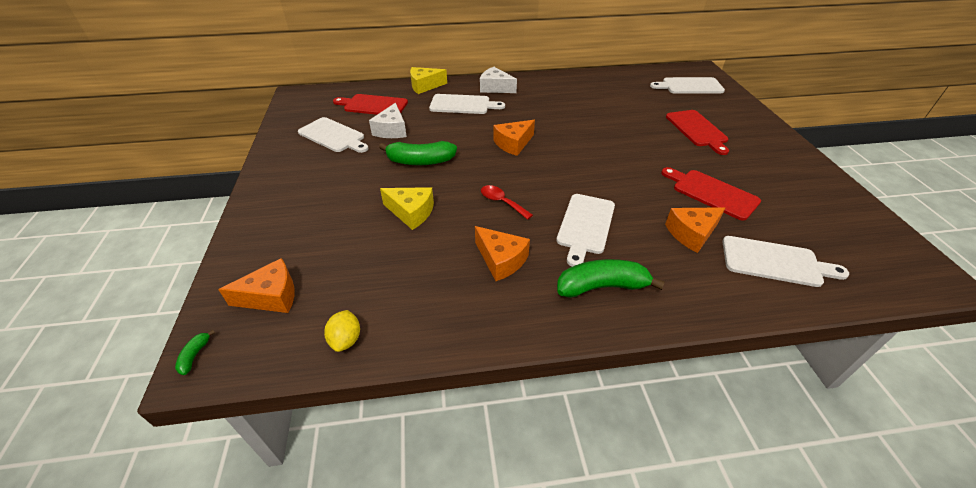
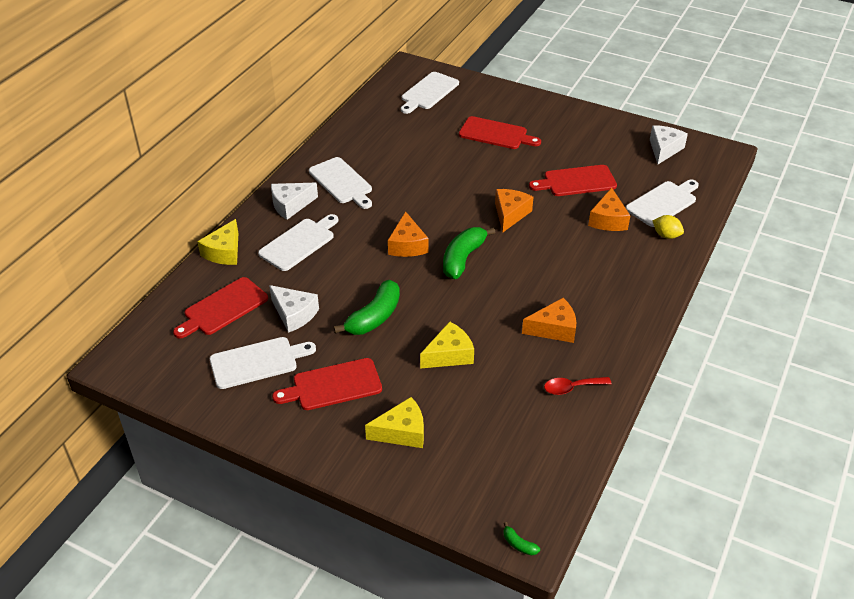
camera: 55 degrees left, 0 degrees up
(271, 296) = (485, 480): orange cheese -> orange cheese (510, 214)
(304, 224) = (402, 432): none -> yellow cheese
(333, 173) = (333, 385): none -> red cutting board
(346, 340) = (569, 448): yellow lemon -> yellow lemon (666, 235)
(502, 202) = (485, 294): red spoon -> red spoon (571, 388)
(585, 226) = (555, 265): white cutting board -> white cutting board (342, 182)
(602, 286) = (621, 293): green banana -> green banana (463, 258)
(854, 229) = (664, 149): none -> white cheese

